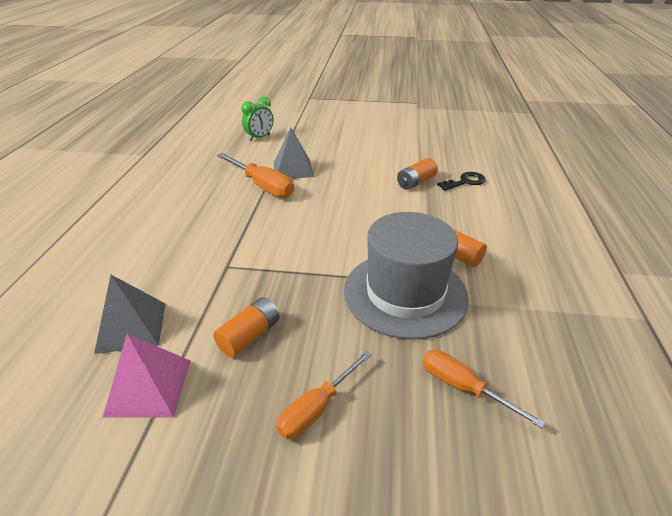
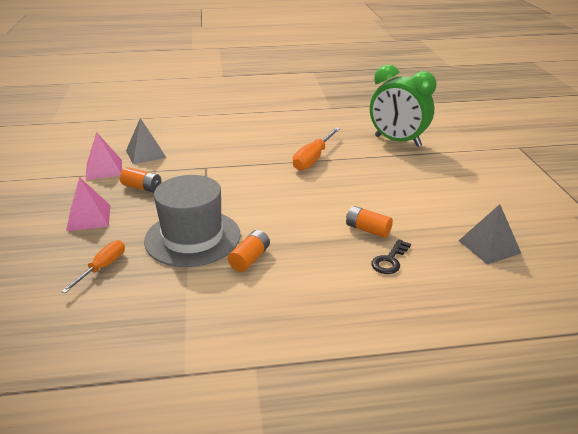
camera: 75 degrees right, 5 degrees down
(259, 138) = (397, 141): green clock -> green clock, size x2.01
(293, 169) = (350, 166): grey pyramid -> grey pyramid (489, 246)
(317, 408) = (88, 217): orange screwdriver -> pink pyramid
(465, 182) = (389, 260): black key -> black key turned 75 degrees clockwise

